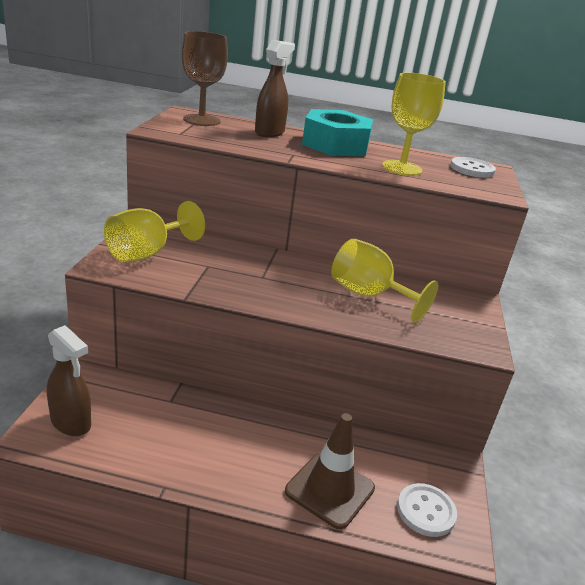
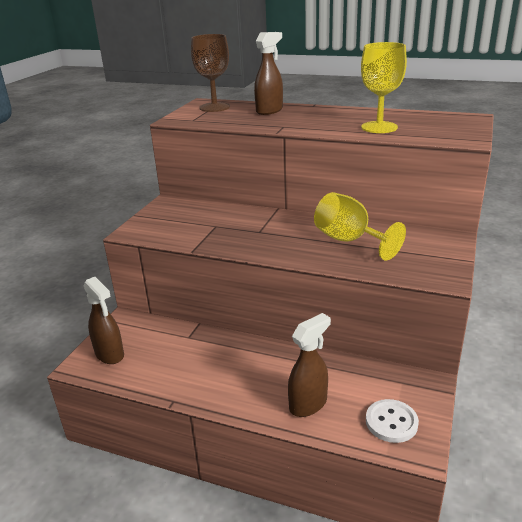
camera: 15 degrees right, 0 degrees up
(147, 253) = (168, 219): yellow goblet -> none
(330, 489) = (308, 404): brown traffic cone -> brown spray bottle
(335, 145) = (325, 114): turquoise nut -> none
(472, 169) = (449, 121): white button -> none

